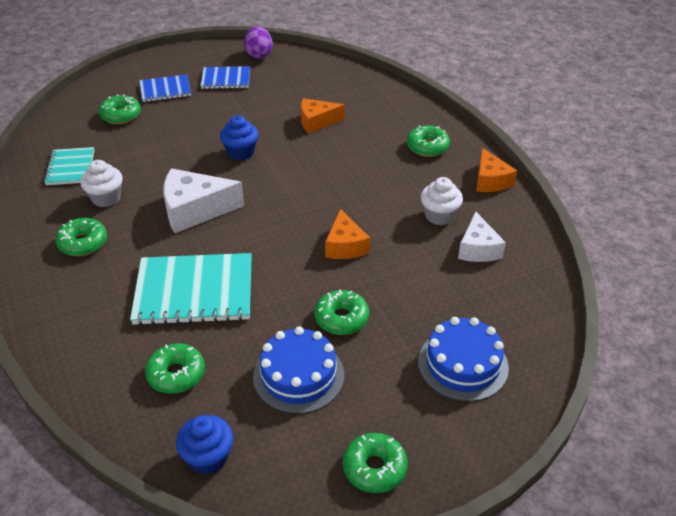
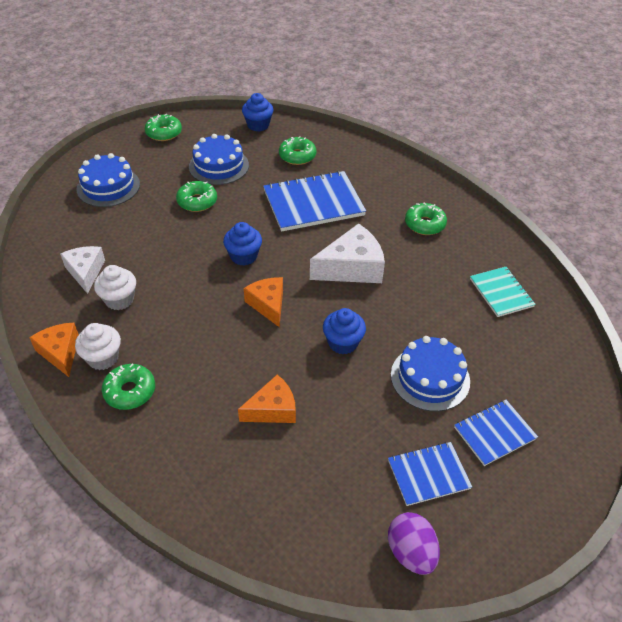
camera: 165 degrees right, 5 degrees up
(106, 198) = (439, 266): white cupcake -> white cupcake (103, 358)
(121, 115) = (512, 374): green donut -> none
(186, 122) = (430, 378): none -> blue cake
(194, 291) = (313, 203): turquoise notebook -> blue notebook
(303, 239) = (243, 256): none -> blue cupcake
(345, 246) = (205, 256): orange cheese -> orange cheese (268, 305)

